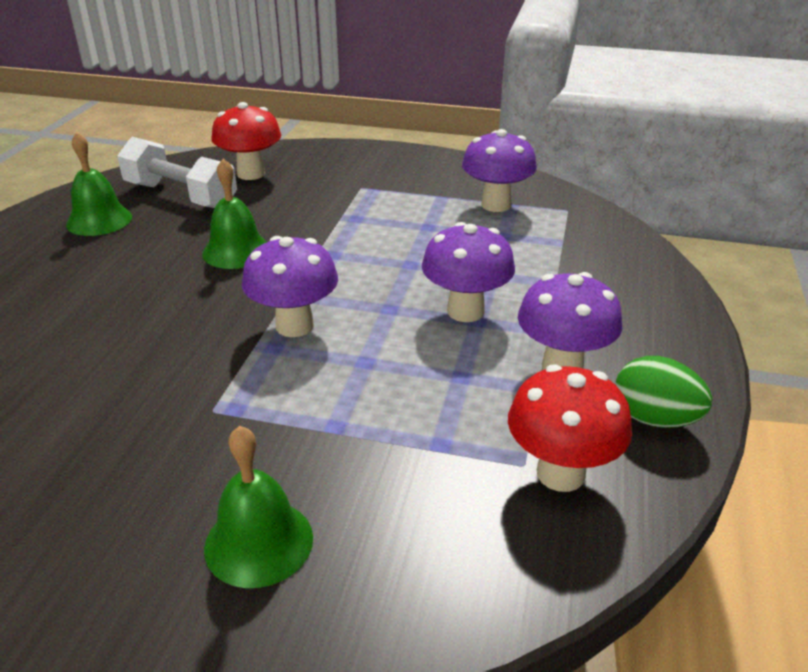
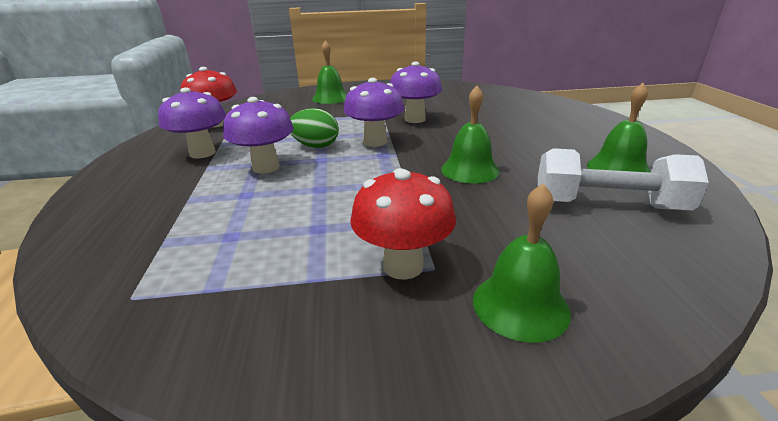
camera: 160 degrees right, 5 degrees down
(251, 174) = (597, 254): red mushroom -> red mushroom (403, 266)
(332, 165) = (520, 305): none -> green bell
(496, 205) = (236, 281): purple mushroom -> purple mushroom (415, 119)
(654, 419) = (158, 144): green egg -> green egg (315, 146)

